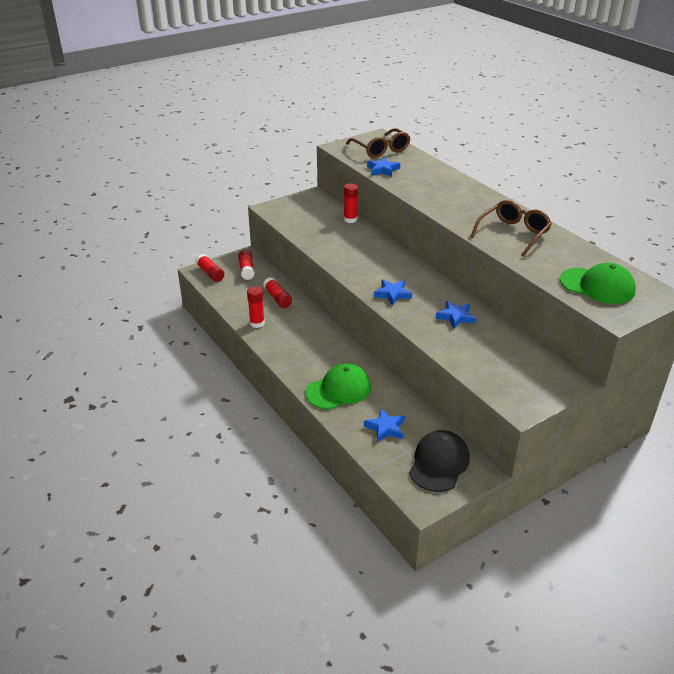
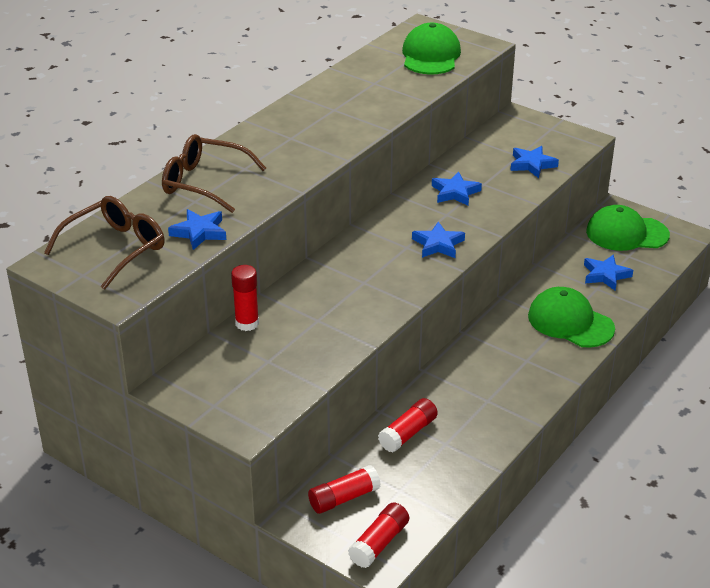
camera: 110 degrees left, 0 degrees up
(257, 323) = (486, 435): red glue stick -> none
(439, 463) = (626, 233): black cap -> green cap
(484, 365) = (532, 164): none -> blue star
(513, 234) = (346, 108): brown glasses -> brown glasses (204, 183)

